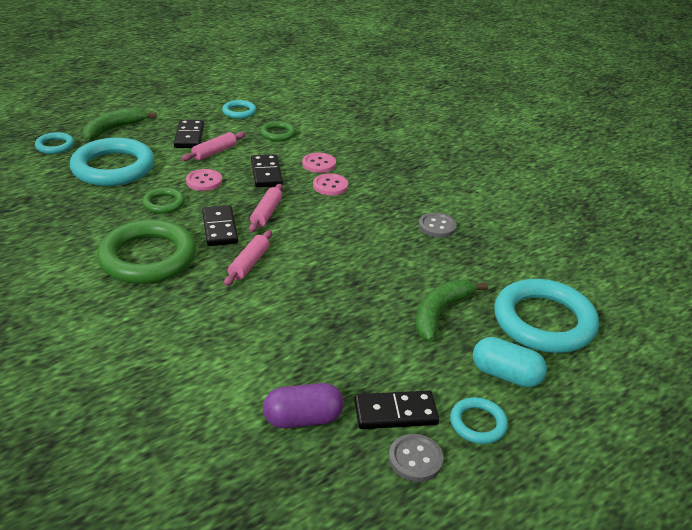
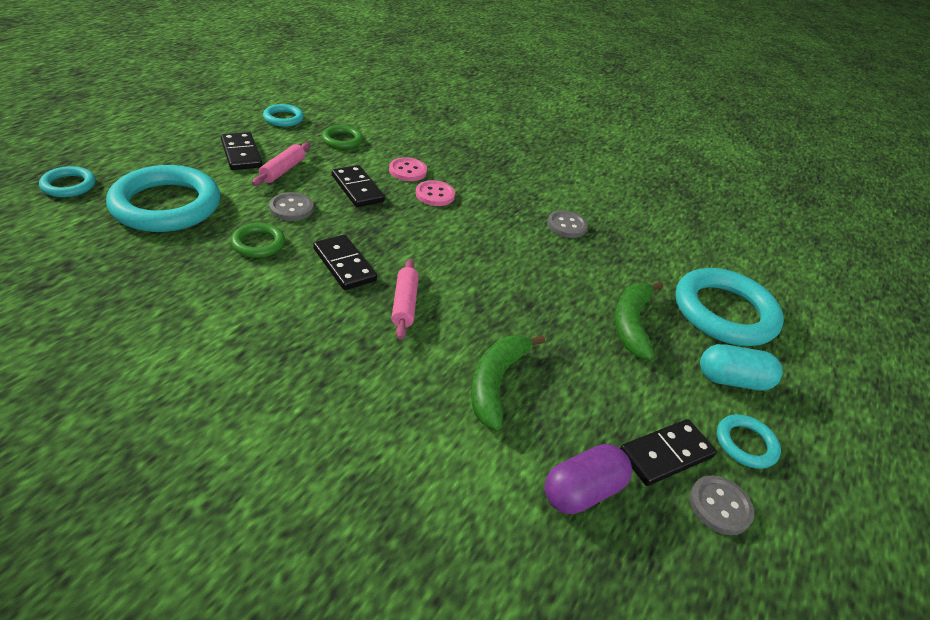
camera: 25 degrees left, 5 degrees up
(113, 129) = (139, 155): green banana -> green banana (496, 382)
(148, 257) = (279, 319): green ring -> none
(204, 181) = (291, 208): pink button -> grey button
(266, 213) = (386, 238): pink rolling pin -> none

